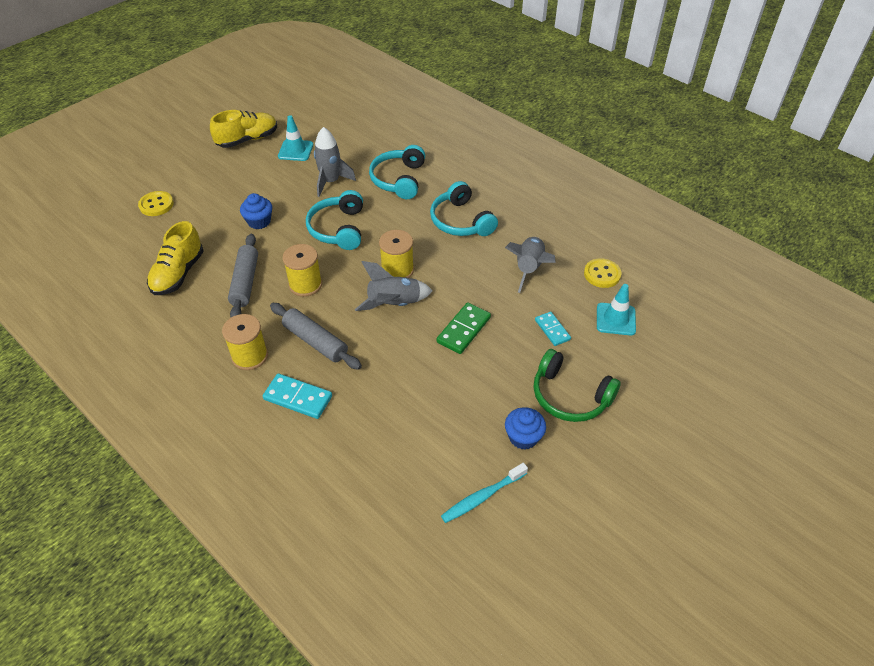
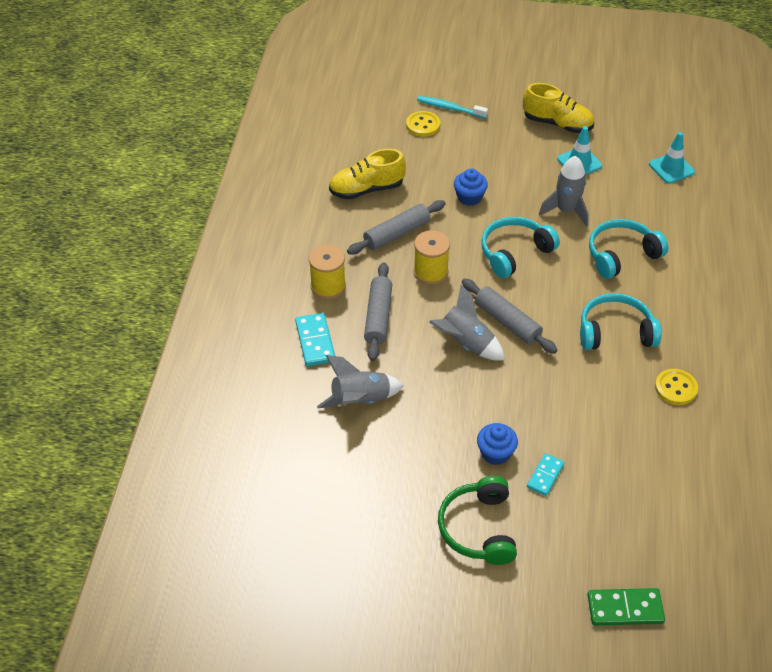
camera: 55 degrees right, 0 degrees up
(397, 270) = (507, 322): yellow spool -> grey rolling pin
(461, 221) = (615, 332): turquoise headphones -> turquoise headphones turned 60 degrees clockwise
(463, 330) = (483, 409): green domino -> green domino (625, 608)
(482, 497) = (322, 517): turquoise toothbrush -> turquoise toothbrush (450, 108)
(523, 437) = (404, 515): blue cupcake -> blue cupcake (495, 453)
(529, 269) = (606, 418): grey rocket -> grey rocket (360, 400)
(602, 274) = (658, 481): yellow button -> yellow button (675, 388)
(615, 319) = (607, 521): turquoise traffic cone -> turquoise traffic cone (671, 168)

